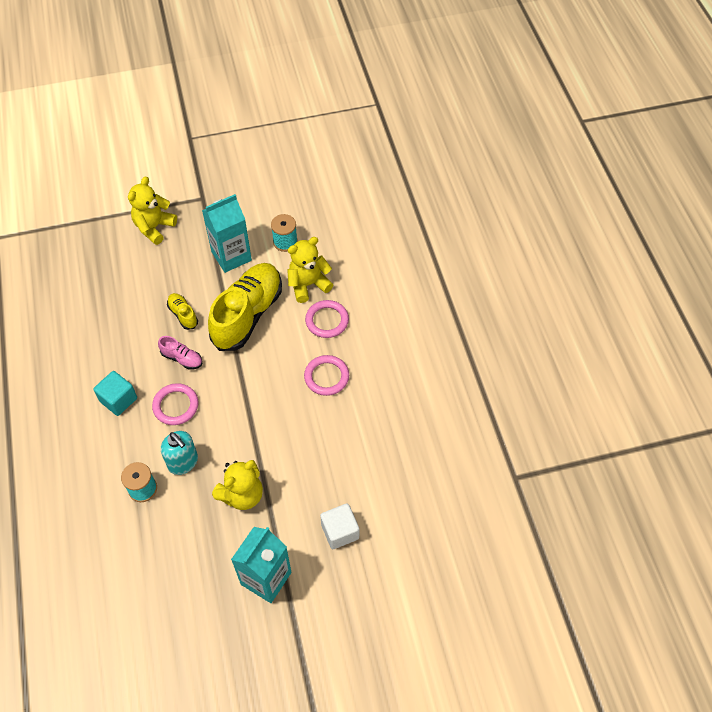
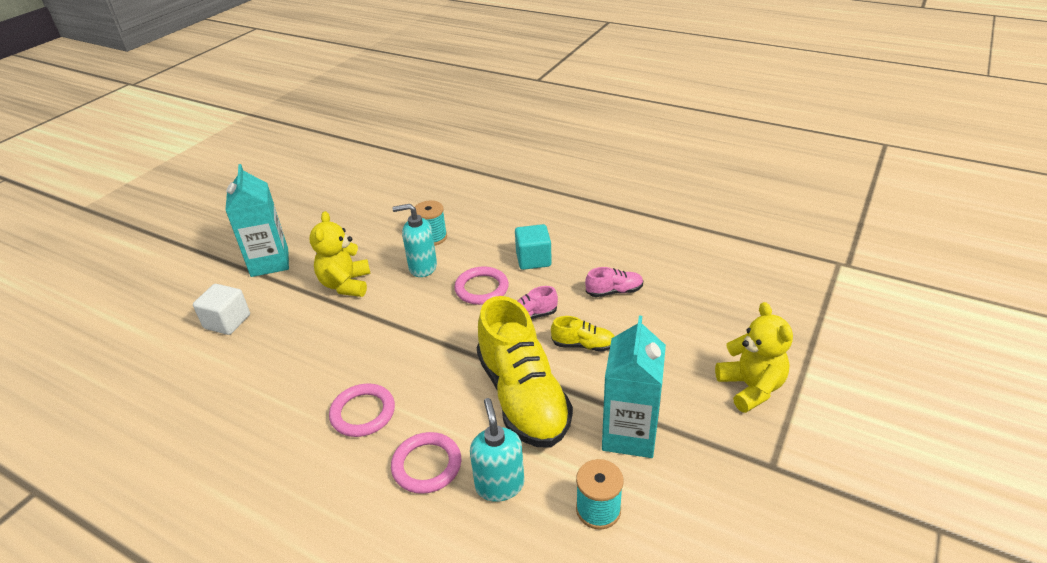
camera: 135 degrees right, 20 degrees down
(118, 331) = (614, 291): none -> pink shoe
(308, 284) = (499, 485): yellow teddy bear -> turquoise soap dispenser

